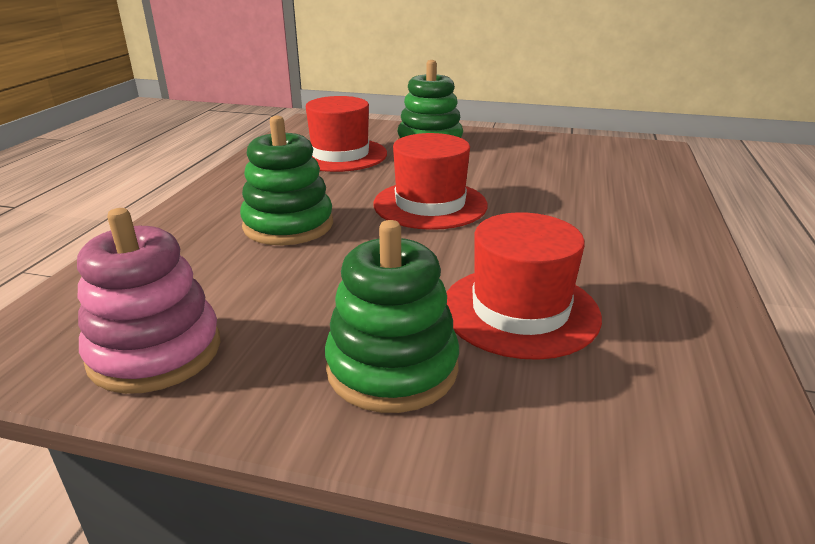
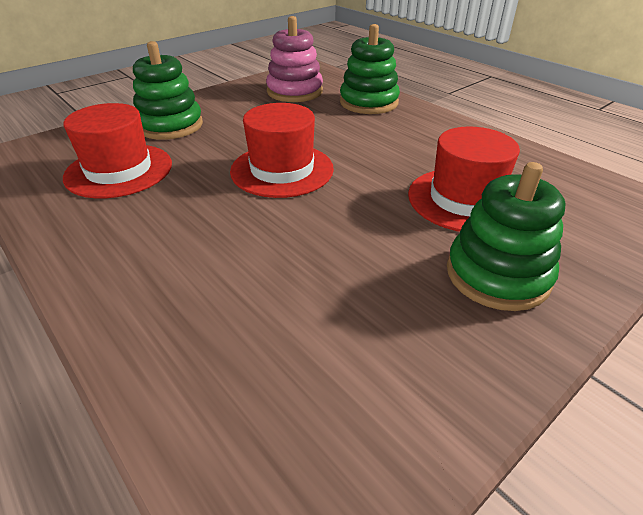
camera: 55 degrees left, 10 degrees up
(155, 352) = (388, 403): pink stacking toy -> pink stacking toy (295, 92)
(288, 225) = (229, 248): green stacking toy -> green stacking toy (368, 102)

